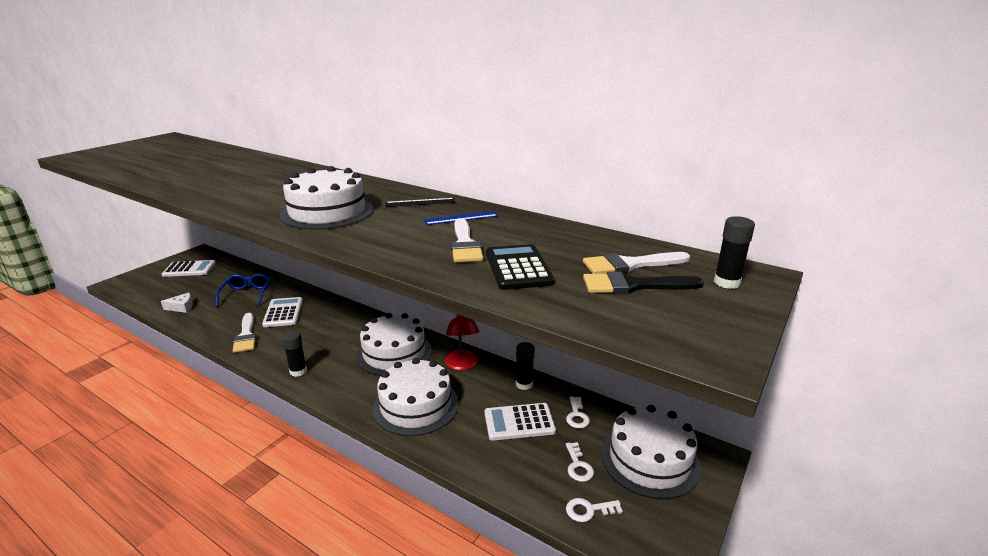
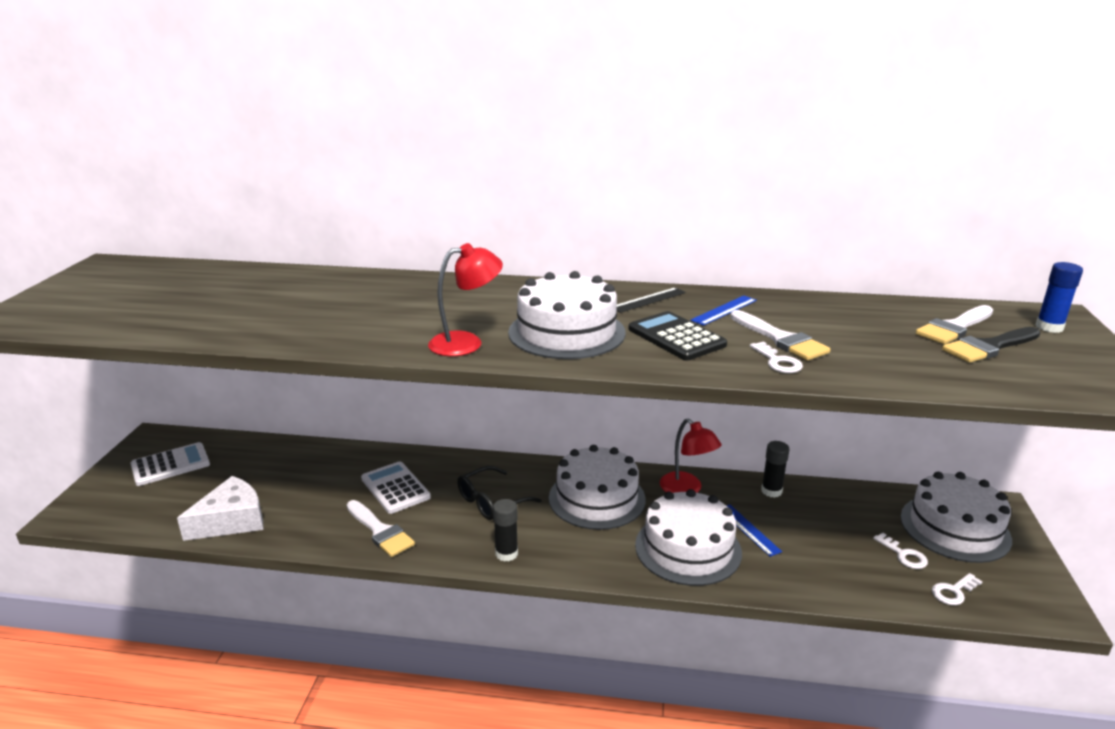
camera: 25 degrees left, 0 degrees up
(182, 307) = (231, 520): white cheese -> white cheese, size x1.82
(246, 294) = (310, 478): blue glasses -> none
(257, 207) = (466, 342): none -> red lamp
(327, 336) = (491, 501): none -> black glasses
(475, 406) = (749, 529): none -> blue ruler
(518, 268) = (871, 352): black calculator -> black calculator (676, 337)
(519, 422) = (808, 531): white calculator -> none
(577, 415) = (853, 507): white key -> white key (778, 361)
(726, 282) = (1049, 327): black glue stick -> blue glue stick

